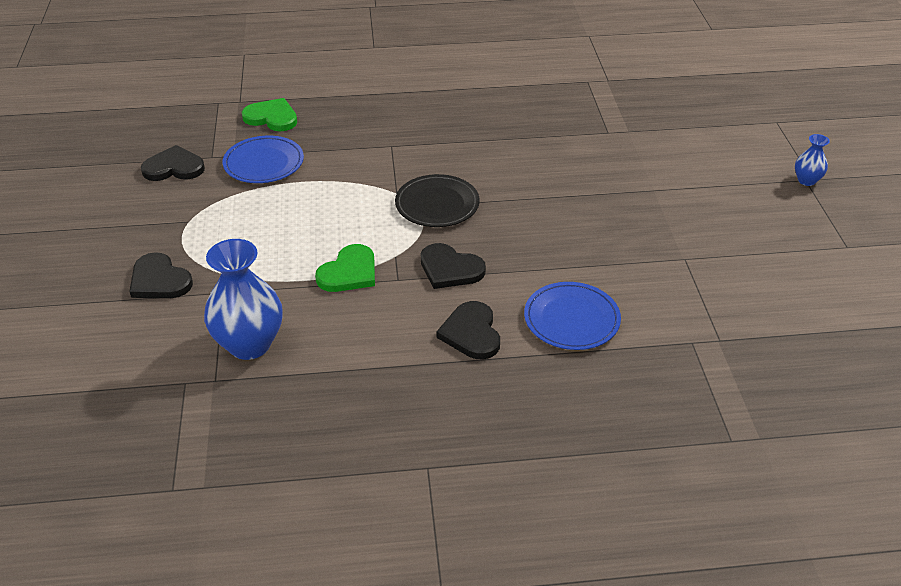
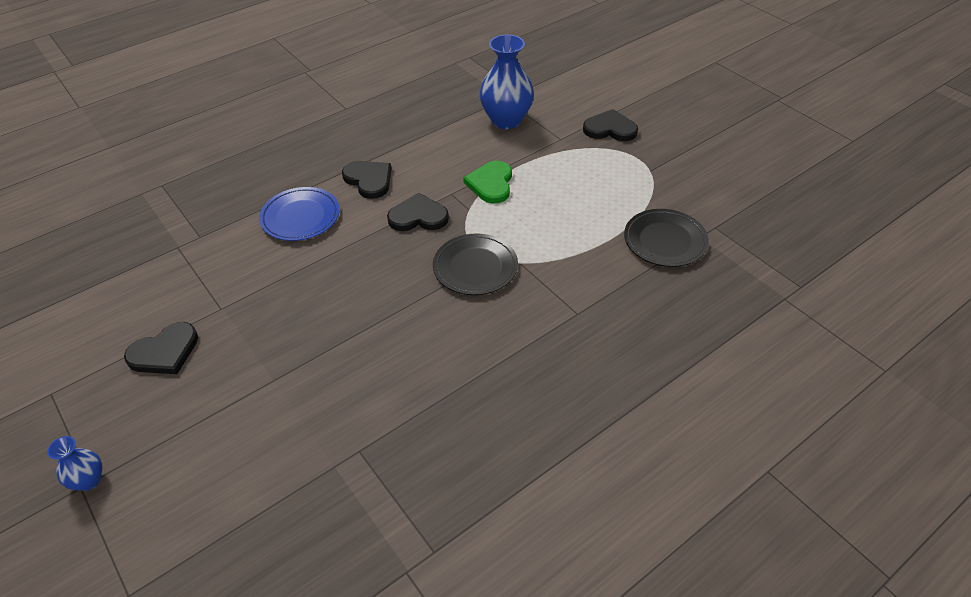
camera: 150 degrees right, 5 degrees up
(174, 167) = (727, 204): black heart -> black heart (164, 352)
(264, 163) = (665, 241): blue plate -> black plate
(272, 117) = (727, 293): green heart -> none

